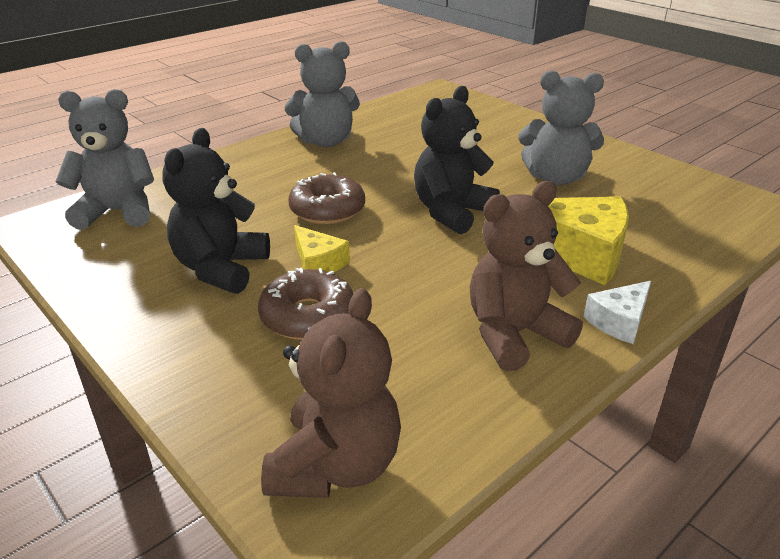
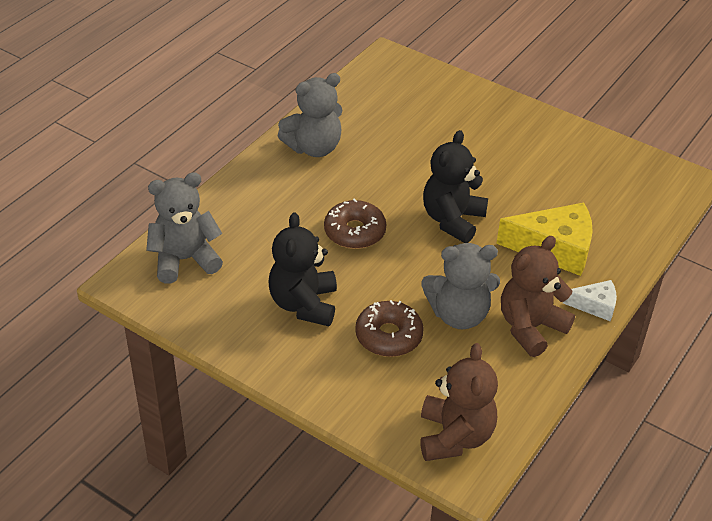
camera: 15 degrees left, 10 degrees up
(318, 263) = (373, 287): yellow cheese -> none
(555, 178) = (522, 168): grey teddy bear -> grey teddy bear (459, 315)
(619, 321) = (595, 306): white cheese -> white cheese turned 120 degrees counterclockwise

